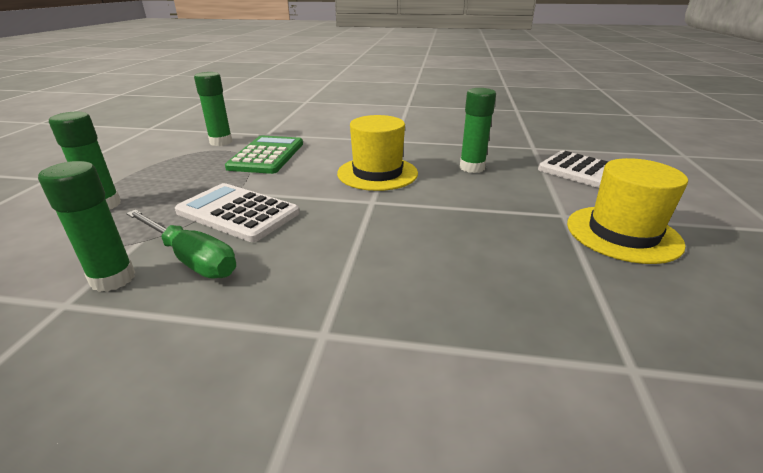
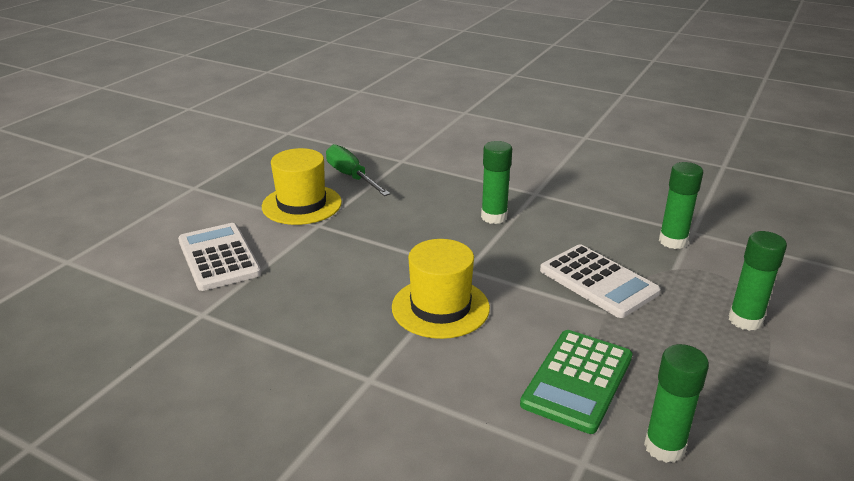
camera: 160 degrees left, 0 degrees up
(191, 258) = (624, 245): green screwdriver -> green screwdriver (351, 177)
(472, 167) = (326, 293): green glue stick -> green glue stick (494, 217)

